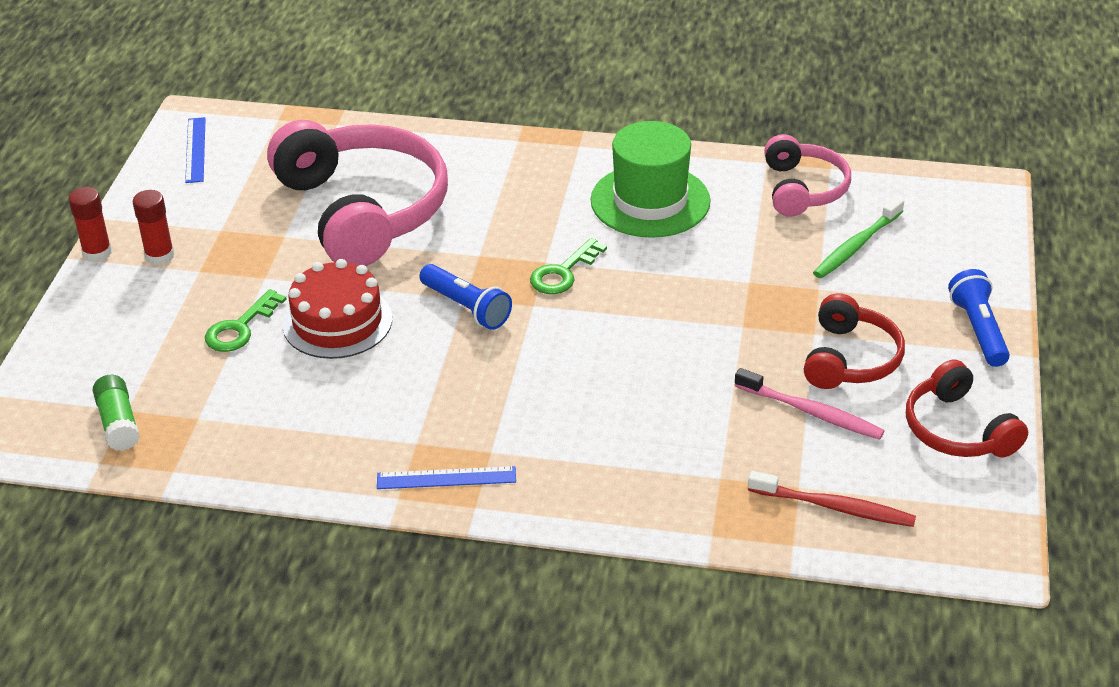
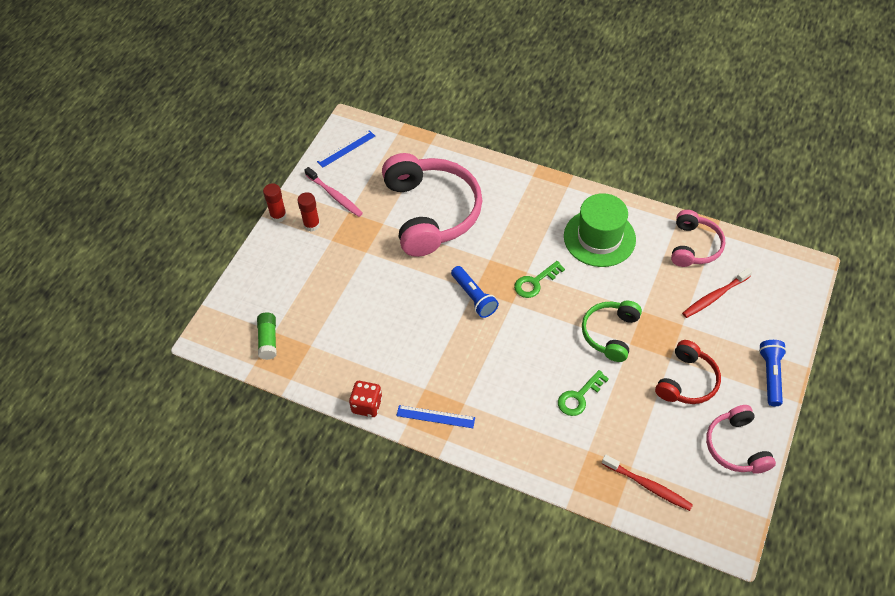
camera: 15 degrees right, 15 degrees up
(195, 150) = (346, 149): blue ruler -> blue ruler turned 45 degrees clockwise
(240, 328) = (345, 286): green key -> green key (579, 397)
(320, 483) = (367, 405): none -> red dice
(337, 322) = (399, 292): red cake -> none
(707, 318) = (610, 334): none -> green headphones
(810, 412) = (653, 415): pink toothbrush -> pink toothbrush (334, 195)
(857, 245) = (715, 296): green toothbrush -> red toothbrush
(958, 429) = (736, 446): red headphones -> pink headphones

